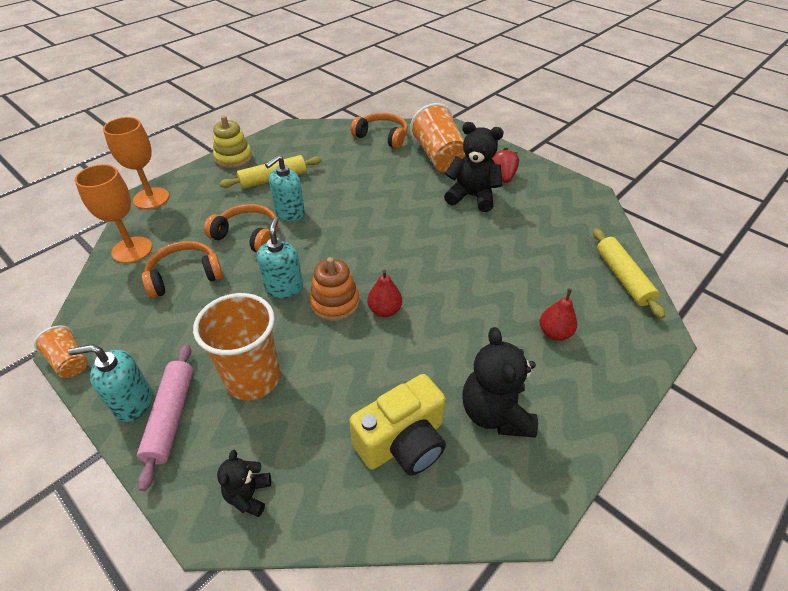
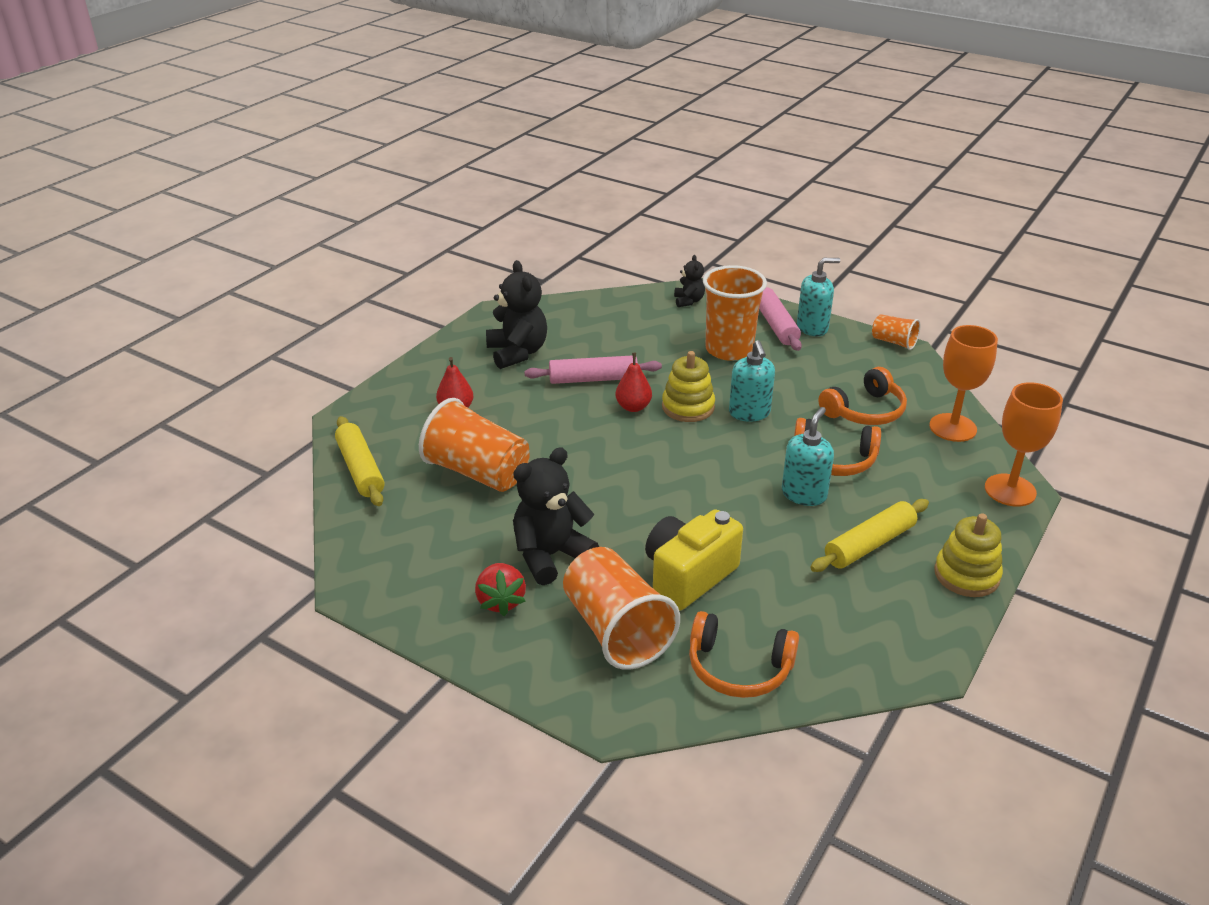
camera: 170 degrees right, 10 degrees down
(335, 303) = (688, 407): orange stacking toy -> yellow stacking toy
(403, 442) = (589, 332): yellow camera -> yellow camera (688, 576)
(414, 354) = (593, 379): none -> pink rolling pin
(471, 197) = (550, 555): black teddy bear -> black teddy bear turned 135 degrees clockwise
(525, 262) = (477, 472): none -> orange cup

